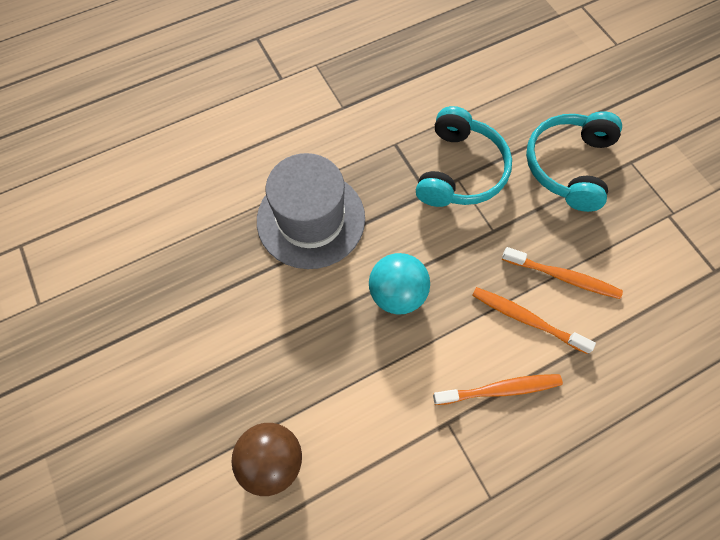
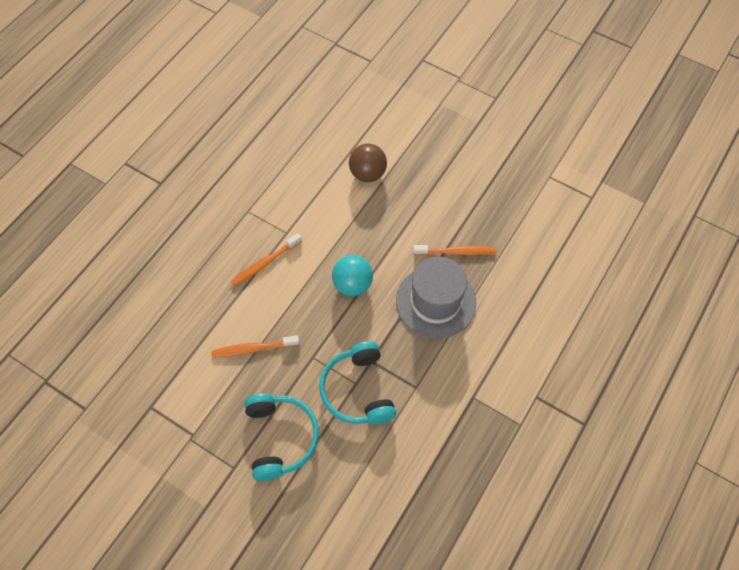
camera: 150 degrees right, 5 degrees down
(526, 319) = (266, 310): orange toothbrush -> orange toothbrush (456, 252)

